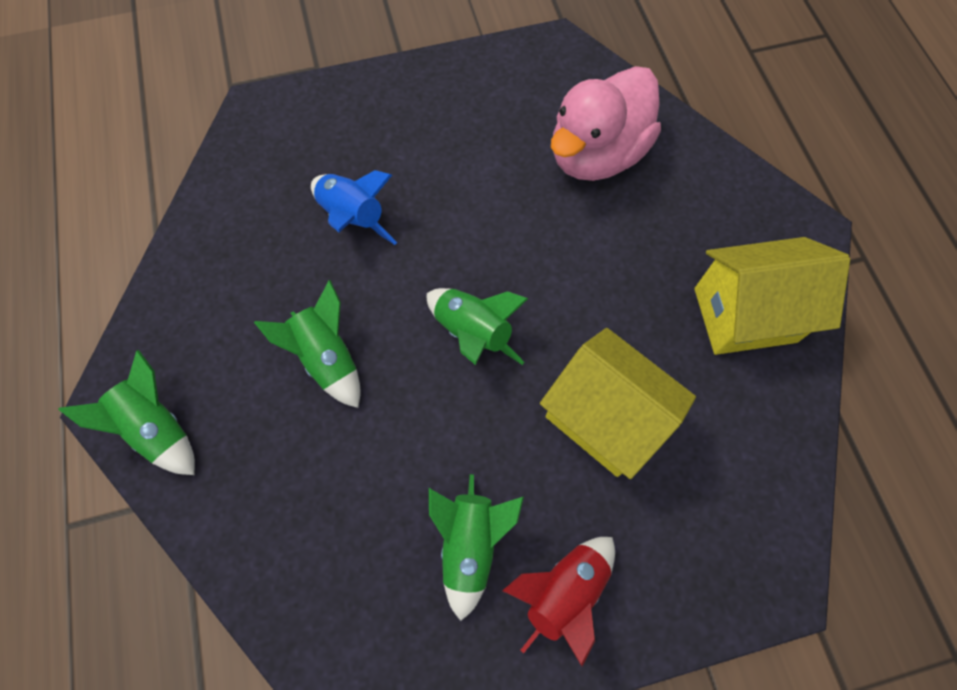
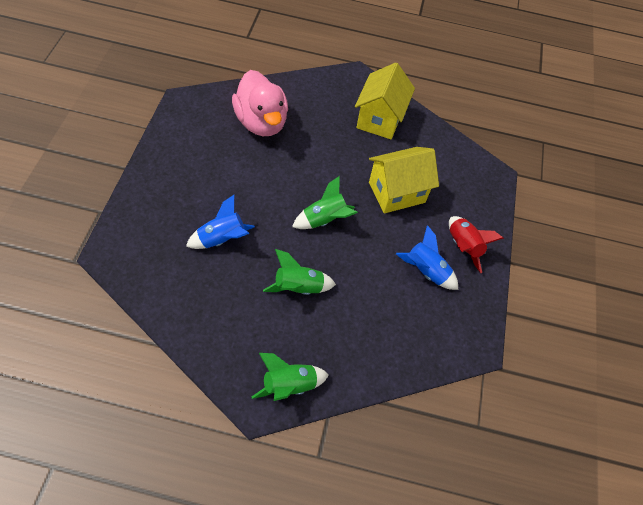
camera: 70 degrees left, 10 degrees down
(470, 544) = (426, 271): green rocket -> blue rocket

